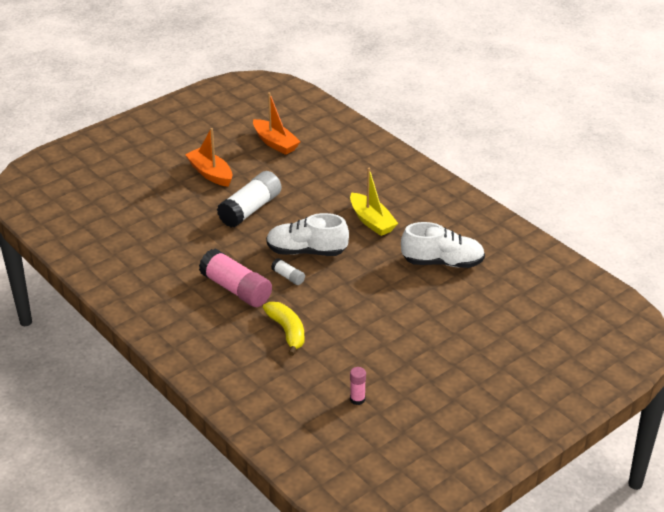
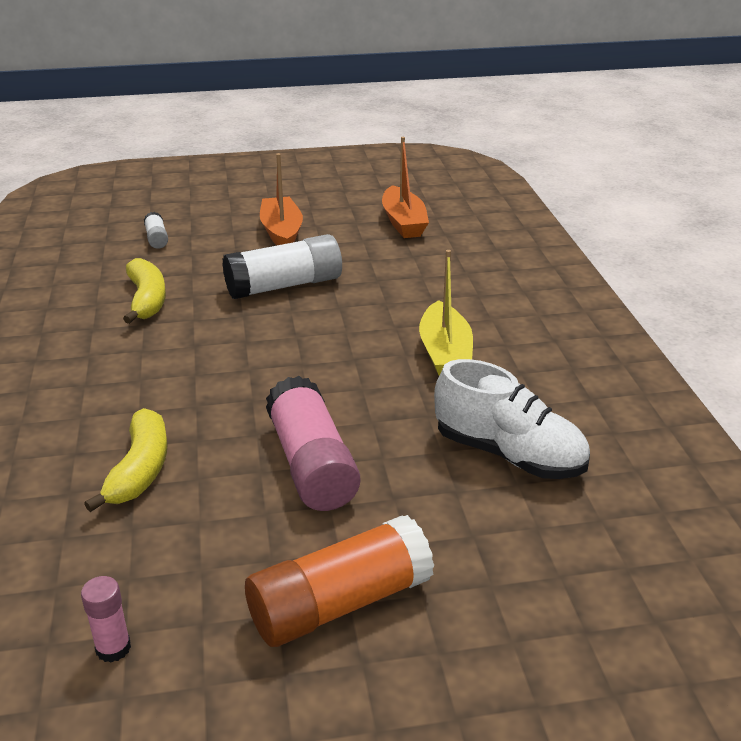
camera: 30 degrees right, 5 degrees down
(183, 245) = (147, 300): none -> yellow banana
(236, 289) = (143, 379): pink glue stick -> pink glue stick (311, 464)
(288, 277) = (236, 388): white glue stick -> white glue stick (156, 238)
(306, 251) = (302, 362): white shoe -> none
(427, 349) = (339, 603): none -> orange glue stick

